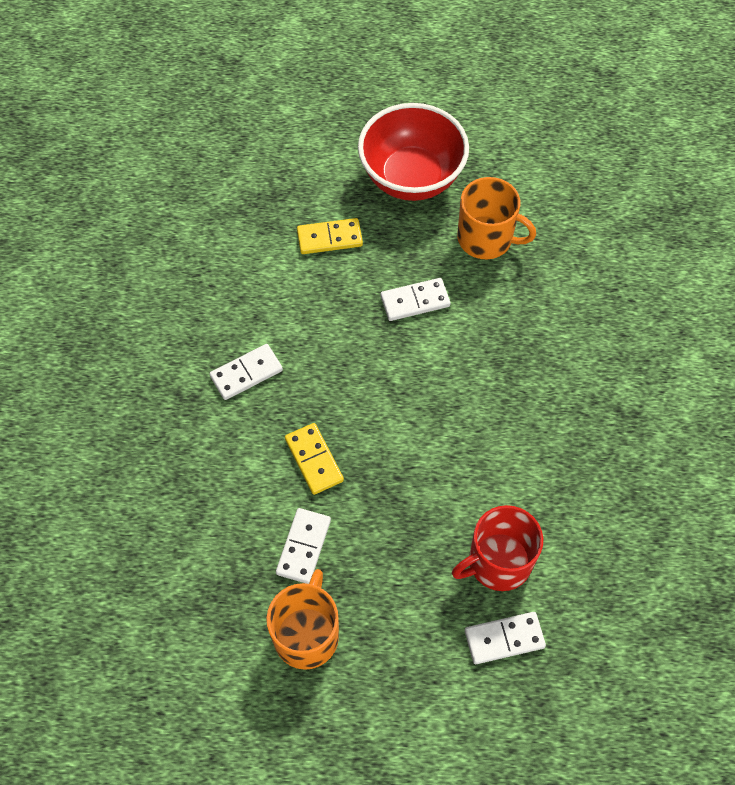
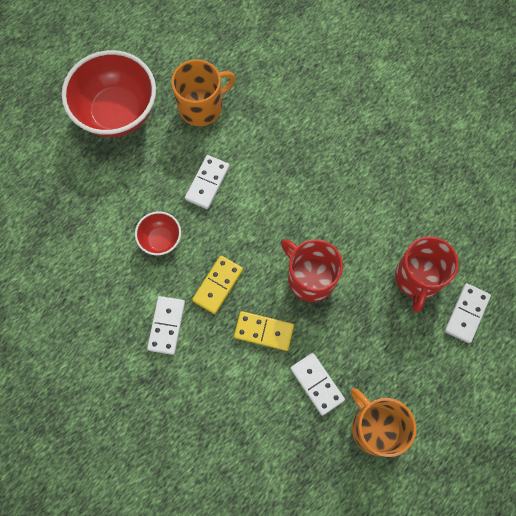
camera: 50 degrees left, 10 degrees up
(323, 305) = (160, 239): none -> red bowl
(329, 238) = (114, 196): yellow domino -> yellow domino (217, 285)
(405, 461) = (310, 278): none -> red mug

